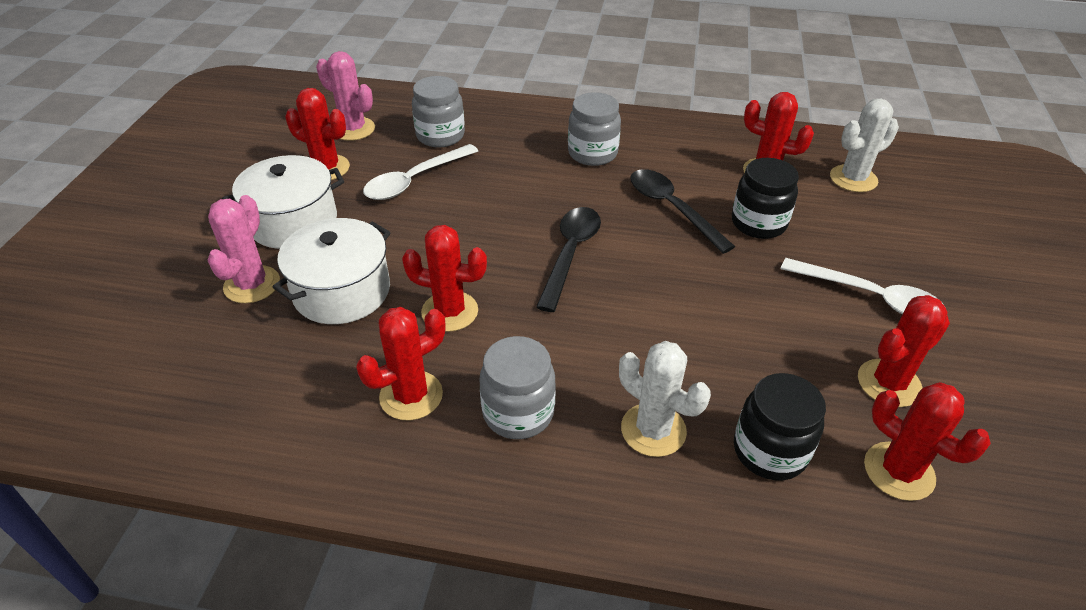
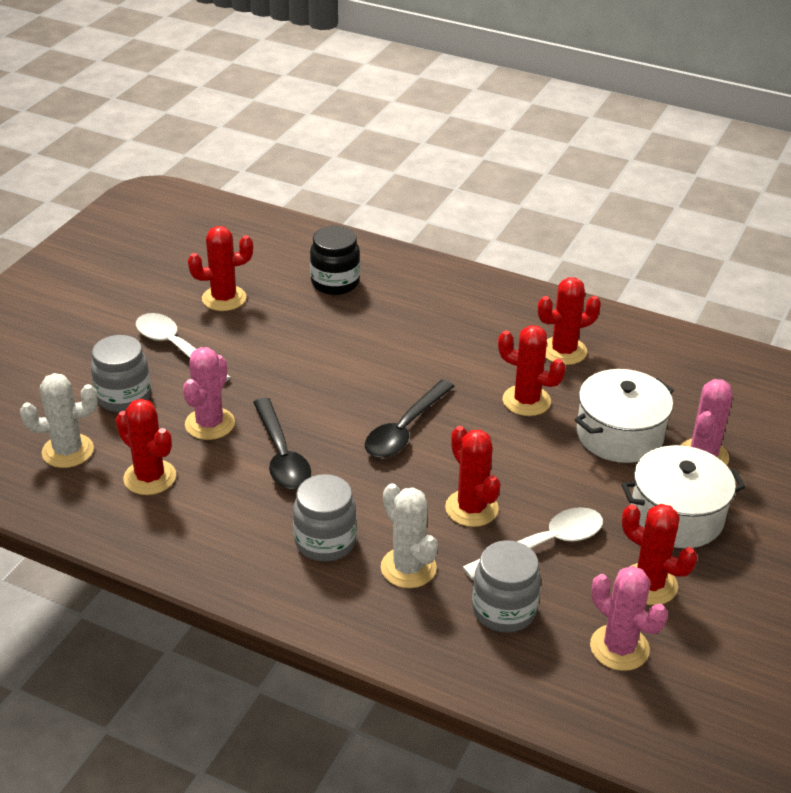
camera: 165 degrees left, 5 degrees down
(518, 413) = (489, 328): grey jar -> grey jar (124, 397)
(653, 430) = (402, 304): white cactus -> white cactus (408, 568)
(758, 223) = (210, 424): black jar -> pink cactus
(899, 471) = (265, 262): red cactus -> red cactus (471, 508)

